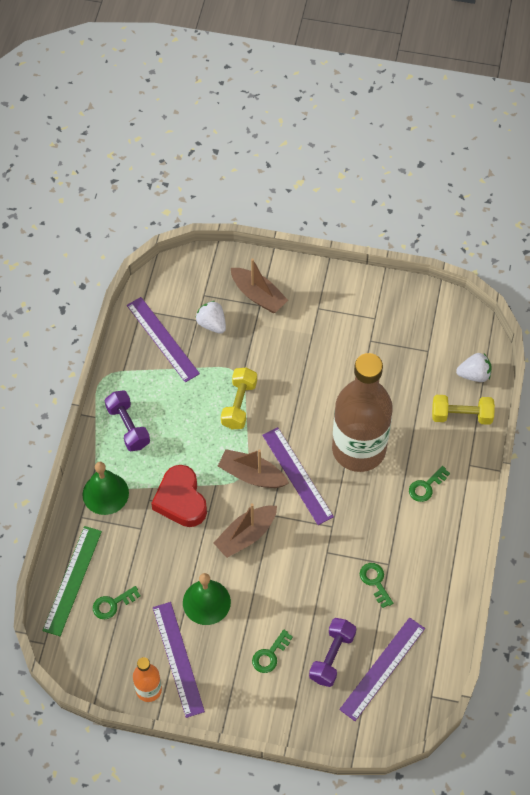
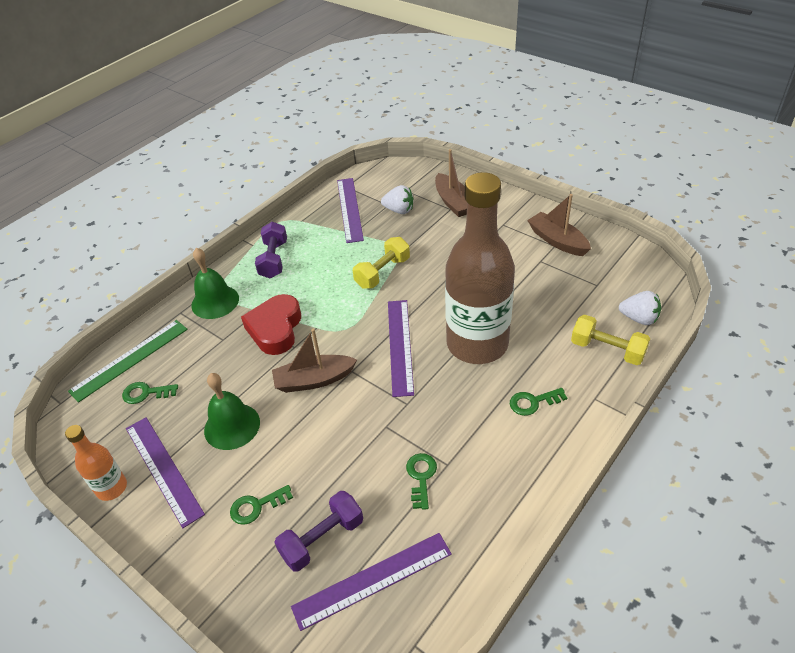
camera: 30 degrees right, 15 degrees down
(178, 659) = (163, 469): purple ruler -> purple ruler turned 45 degrees counterclockwise
(212, 324) = (399, 210): white strawberry -> white strawberry turned 120 degrees clockwise
(252, 475) = (356, 331): brown boat -> brown boat (557, 241)

